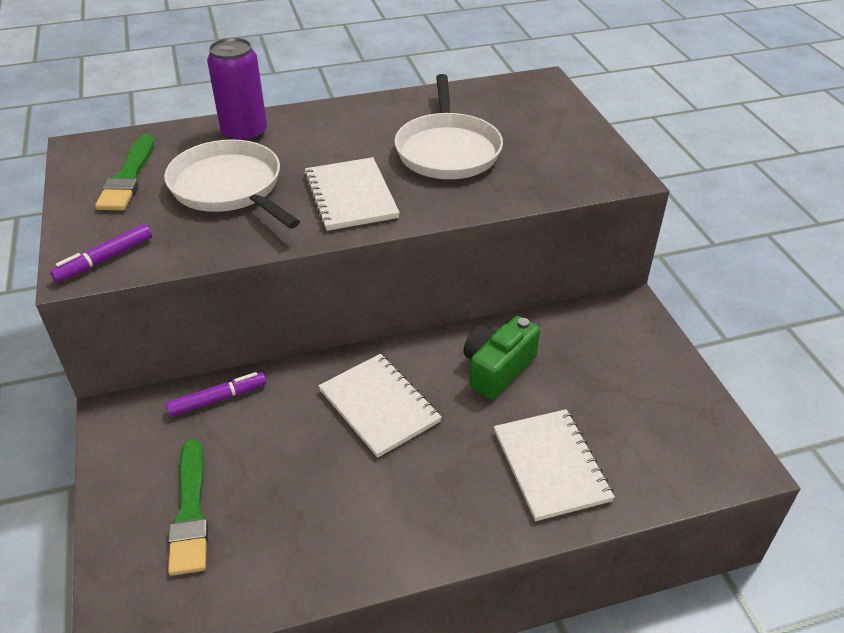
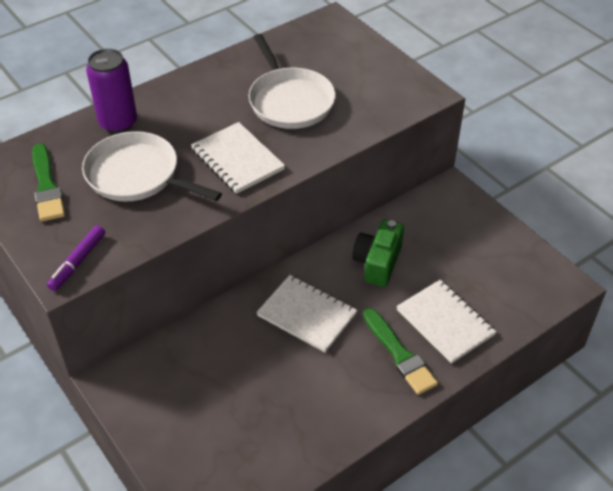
camera: 20 degrees left, 5 degrees up
(190, 512) = (211, 431): green brush -> green brush (399, 354)
(218, 399) = (183, 344): purple marker -> none

